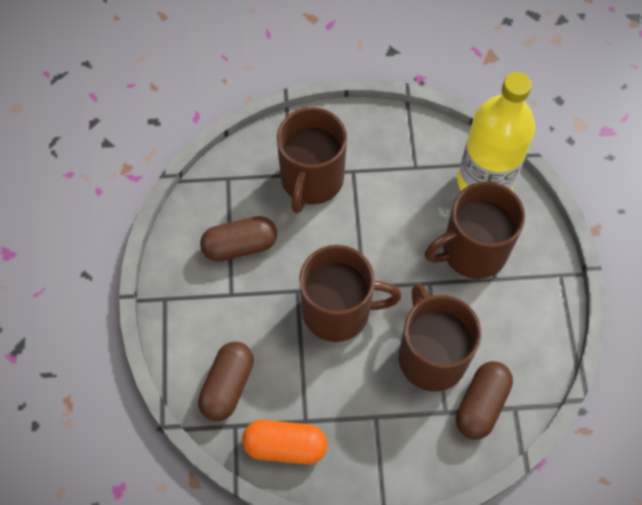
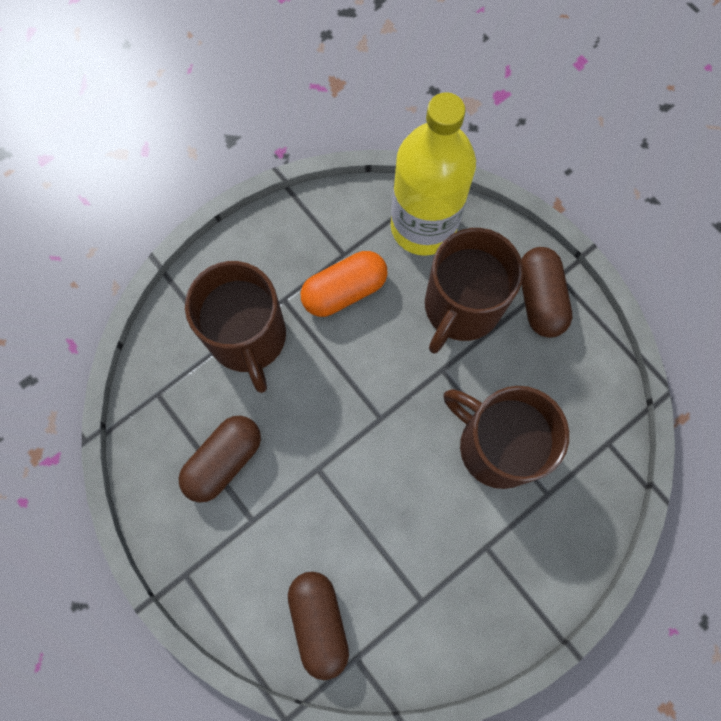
camera: 35 degrees left, 10 degrees up
(285, 446) = (421, 643): orange capsule -> orange capsule (344, 291)
(338, 311) = (374, 462): brown mug -> none
(481, 405) = (577, 462): brown capsule -> brown capsule (540, 298)

